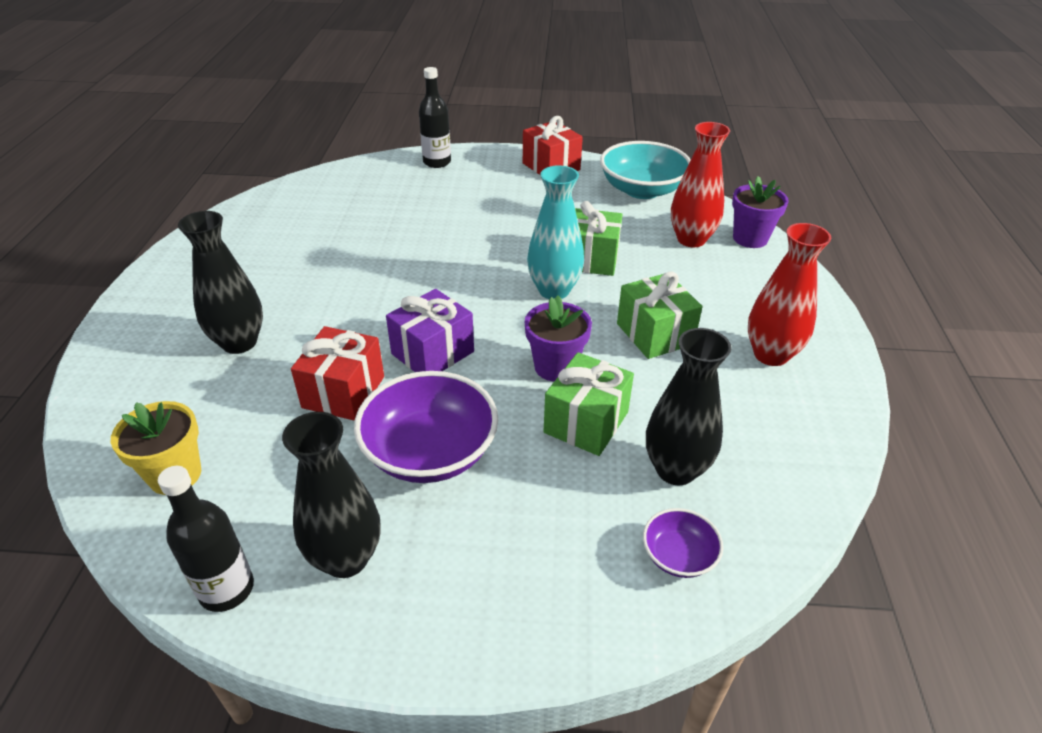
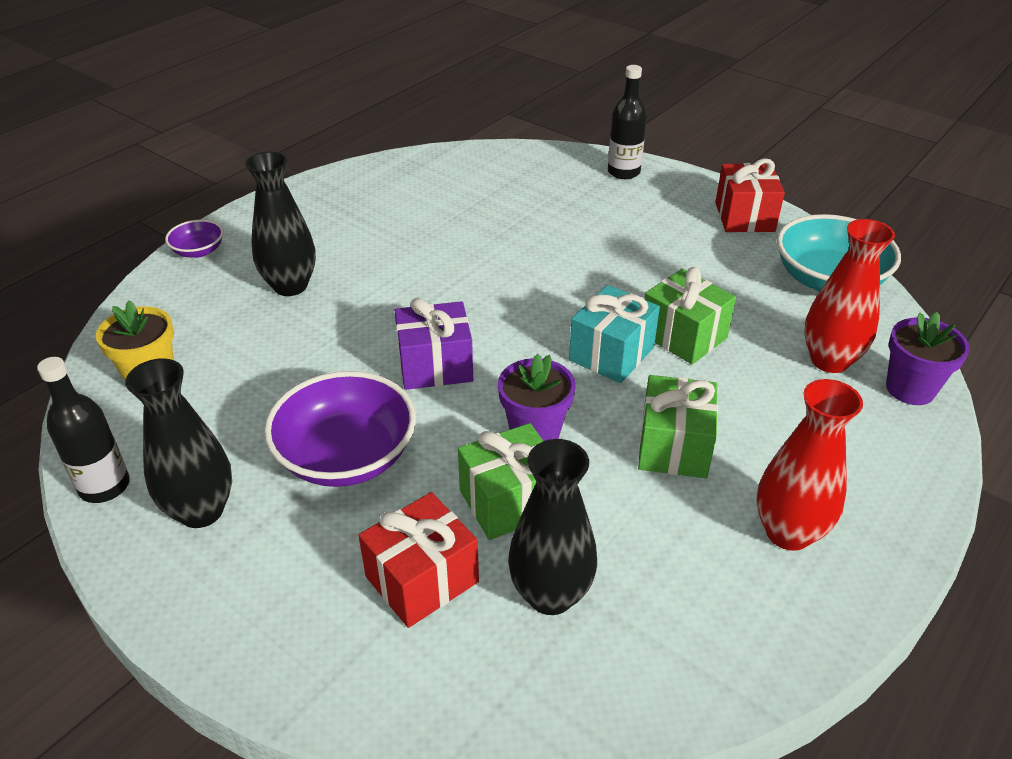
camera: 35 degrees right, 0 degrees up
(343, 392) = (329, 367): red gift -> red gift (422, 579)
(554, 290) = (611, 354): turquoise vase -> turquoise gift
(678, 556) = (467, 676): purple bowl -> purple bowl (198, 251)

